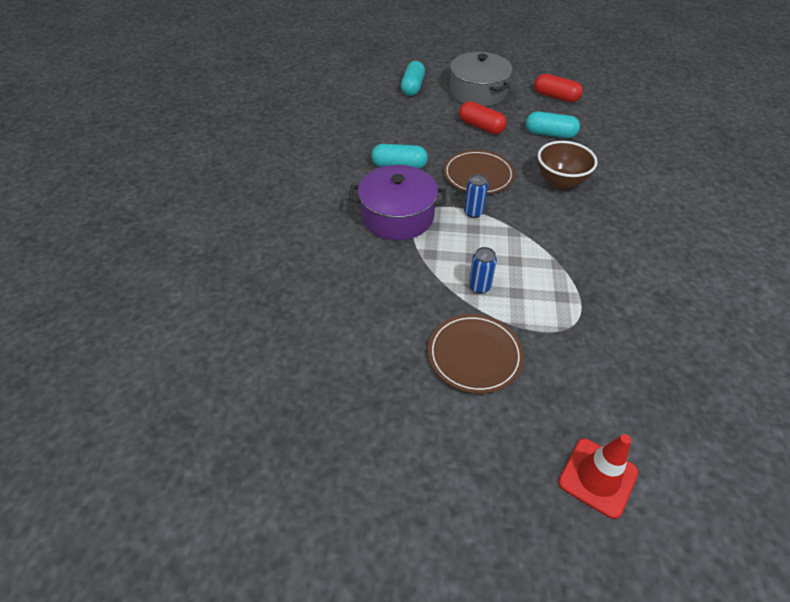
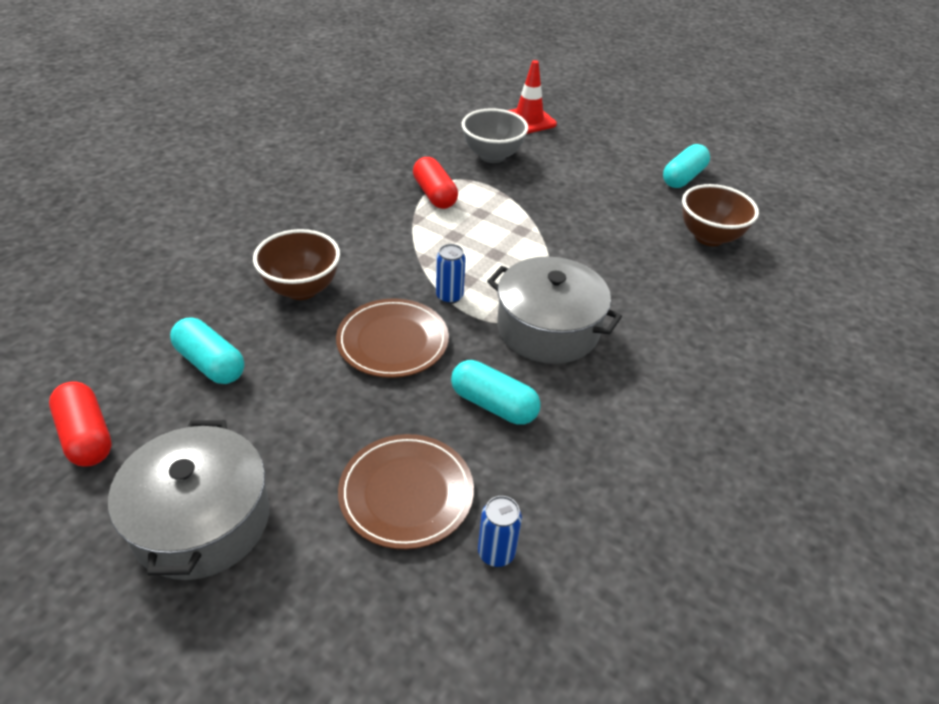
camera: 155 degrees left, 5 degrees down
(308, 357) = (709, 237): none -> brown bowl
(397, 216) = (548, 328): purple pot -> grey pot
(412, 87) = (312, 611): turquoise capsule -> turquoise capsule (683, 177)
(474, 355) = (559, 190): brown plate -> brown plate (406, 493)
(479, 287) = (512, 229): blue can -> blue can (496, 553)
(481, 127) = (295, 426): red capsule -> red capsule (434, 194)
(574, 377) = (492, 156): none -> grey bowl

